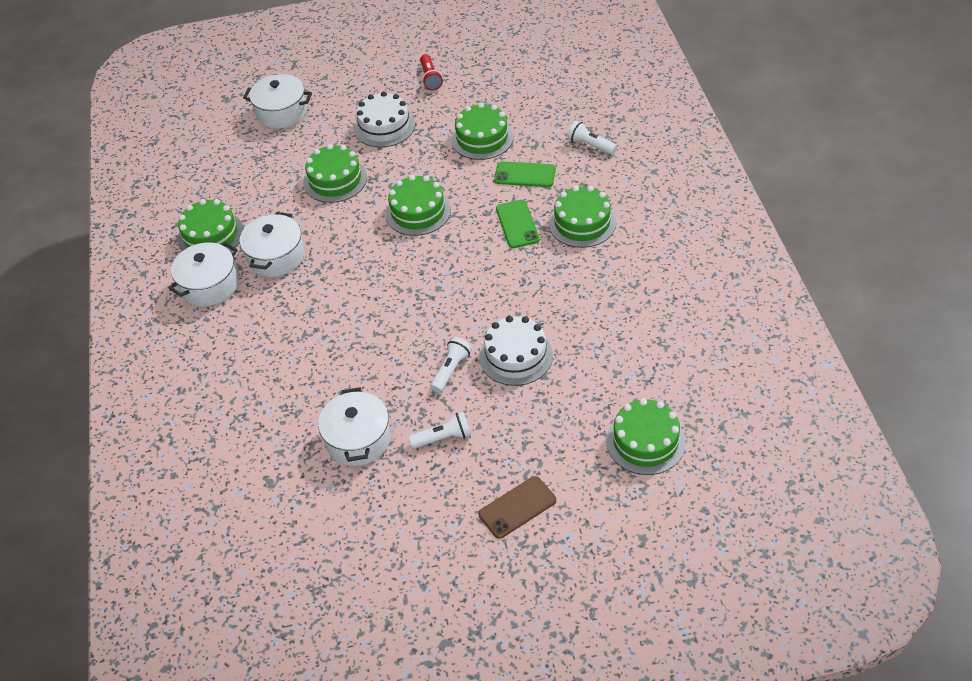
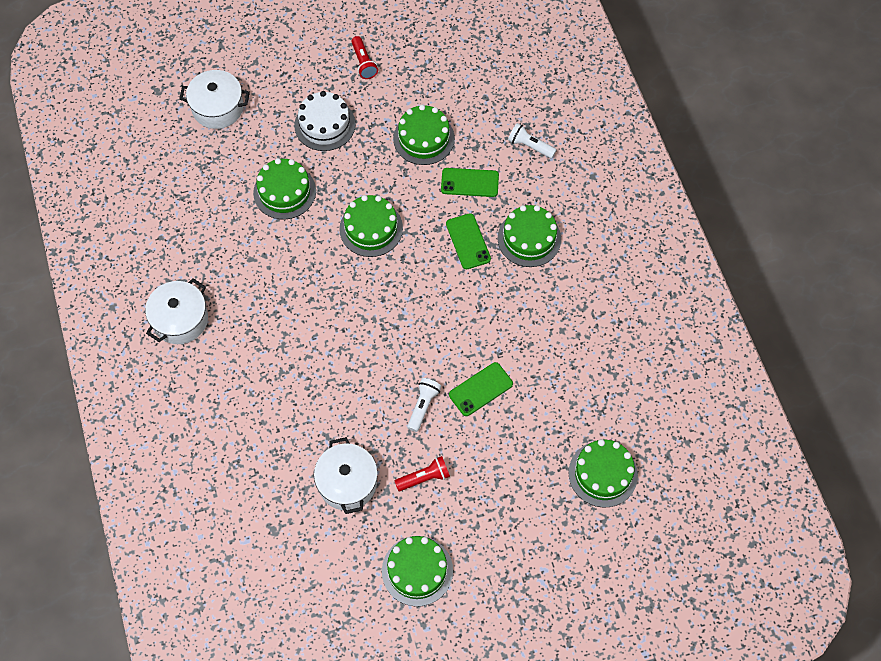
camera: 10 degrees left, 15 degrees up
(211, 235) = (171, 261): green cake -> green cake (417, 570)
(276, 257) = (240, 285): white pot -> none
(443, 438) = (424, 478): white flashlight -> red flashlight
(516, 356) = (480, 389): white cake -> green phone
(517, 507) = (496, 544): brown phone -> none

